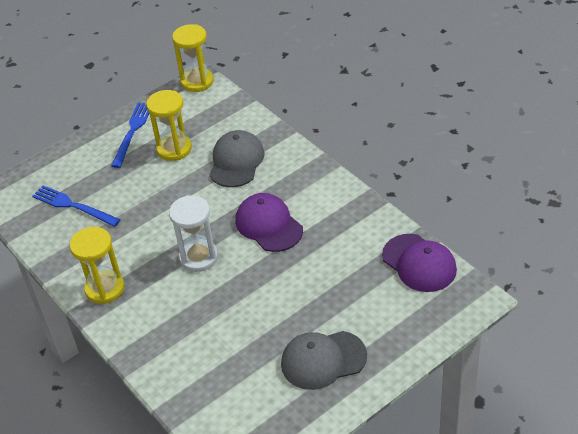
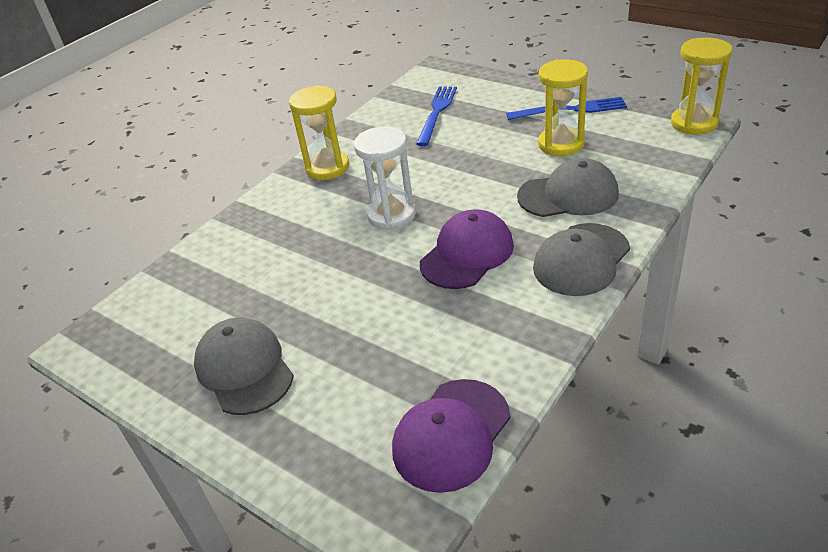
camera: 75 degrees right, 5 degrees down
(305, 174) = (581, 260): none -> grey cap

